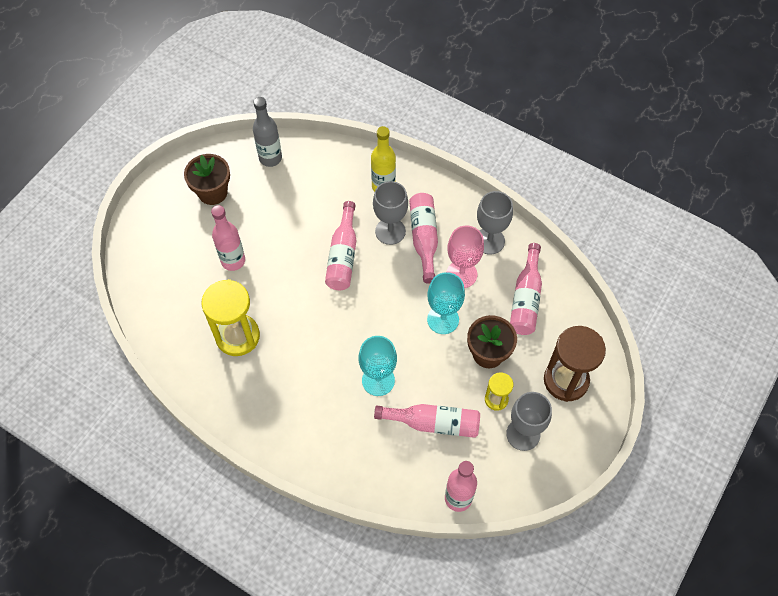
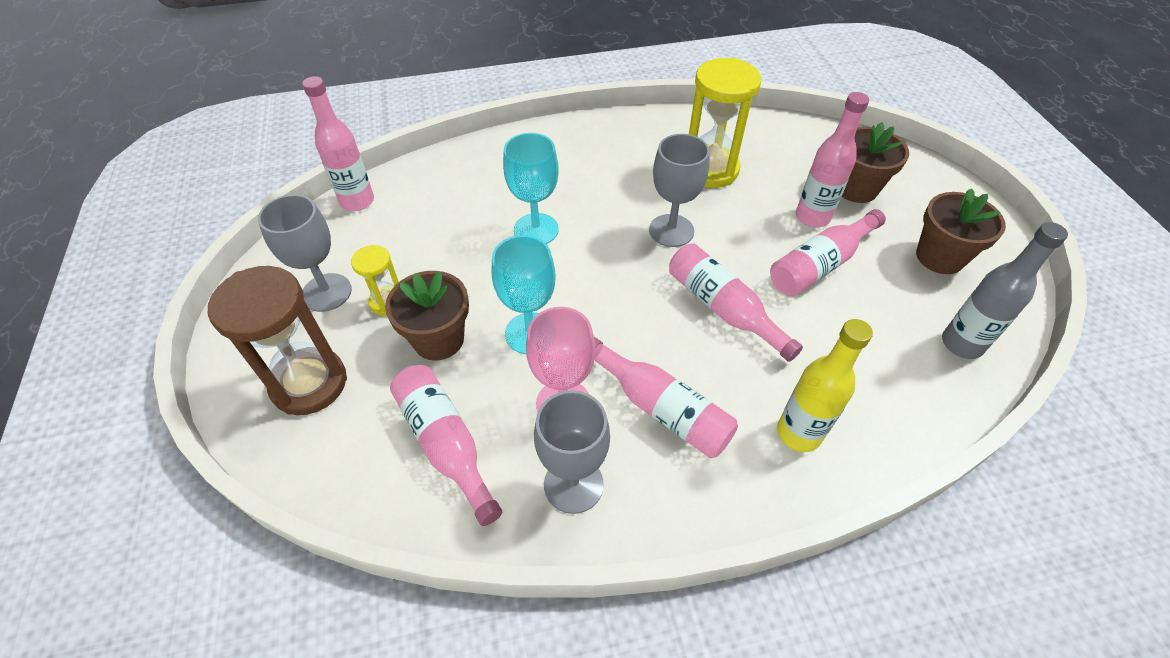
camera: 135 degrees right, 10 degrees down
(185, 256) = (856, 188): none -> brown flower pot
(390, 231) = (711, 381): grey goblet -> grey goblet (671, 230)
(433, 423) = (439, 236): pink bottle -> pink bottle (820, 264)

